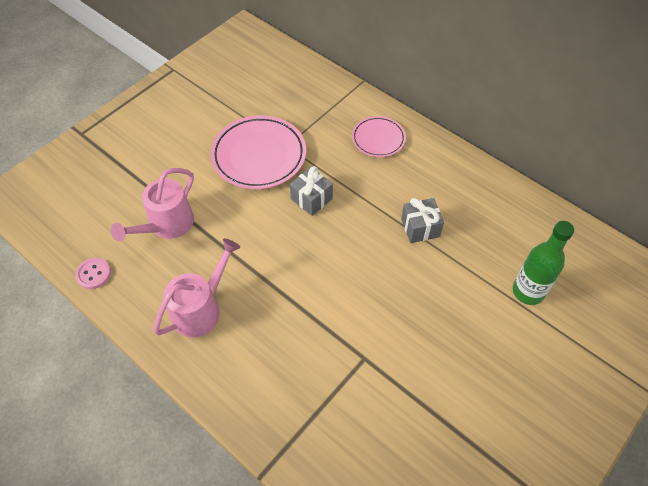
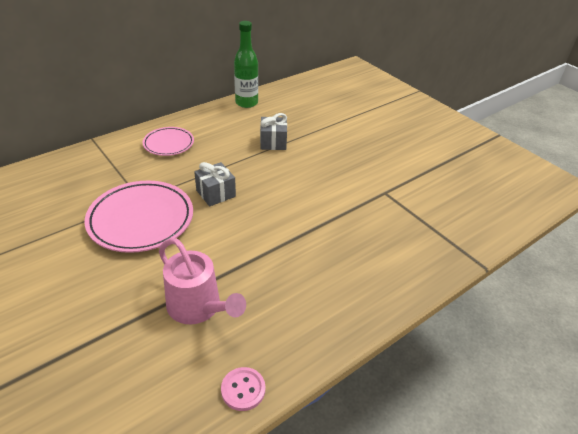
camera: 80 degrees left, 15 degrees down
(201, 308) = (317, 288): pink watering can -> none
(528, 292) = (343, 111): green bottle -> green bottle (246, 103)

